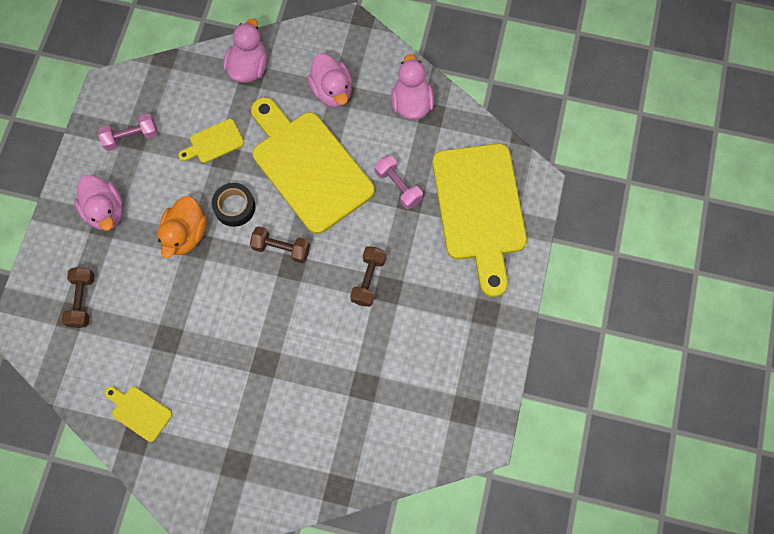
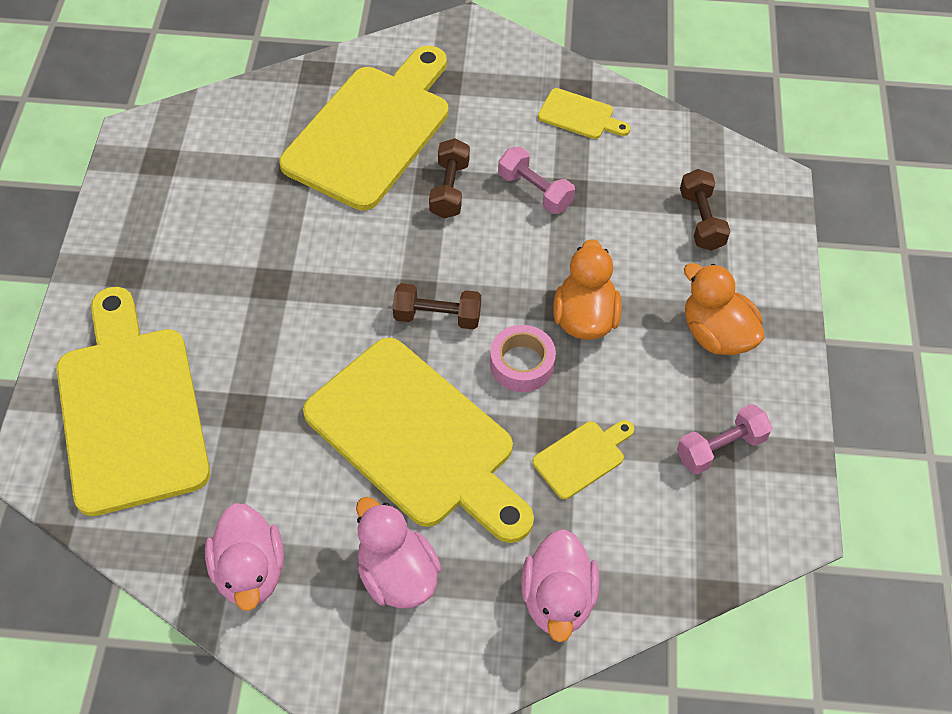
camera: 170 degrees right, 15 degrees down
(106, 211) = (716, 334): pink duck -> orange duck
(235, 207) = (522, 364): black tape -> pink tape
(302, 418) = (371, 131): none -> yellow cutting board
(368, 279) = (301, 292): brown dumbbell -> brown dumbbell (449, 189)
(398, 186) = (265, 427): pink dumbbell -> pink dumbbell (535, 191)

